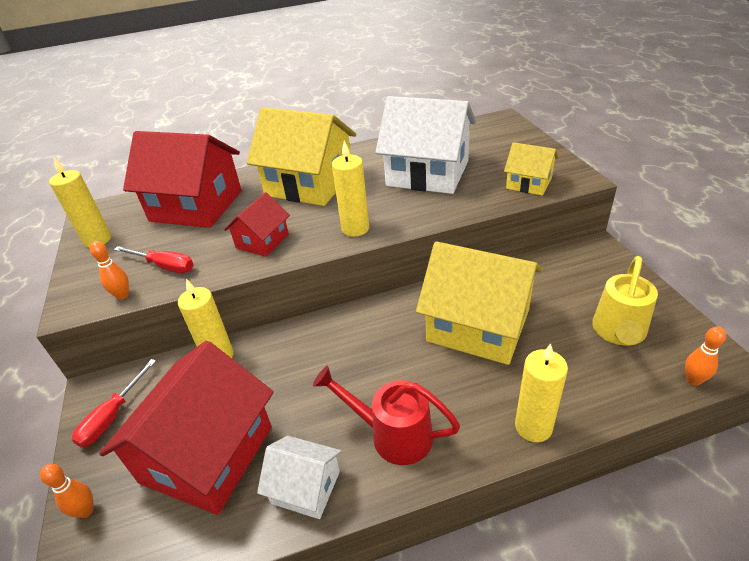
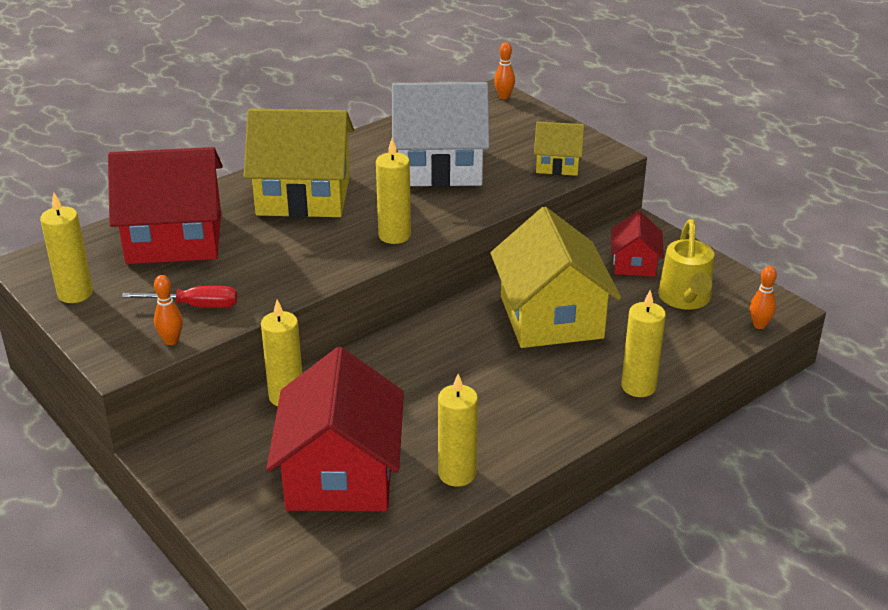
camera: 25 degrees left, 5 degrees down
(86, 511) = (248, 542): orange bowling pin -> orange bowling pin (504, 97)
(113, 416) = (206, 470): red screwdriver -> none
(262, 241) = (294, 263): red house -> red house (634, 263)
(305, 487) = (457, 474): white house -> yellow candle
(392, 434) = (515, 419): red watering can -> none
(478, 325) = (551, 317): yellow house -> yellow house turned 75 degrees clockwise

